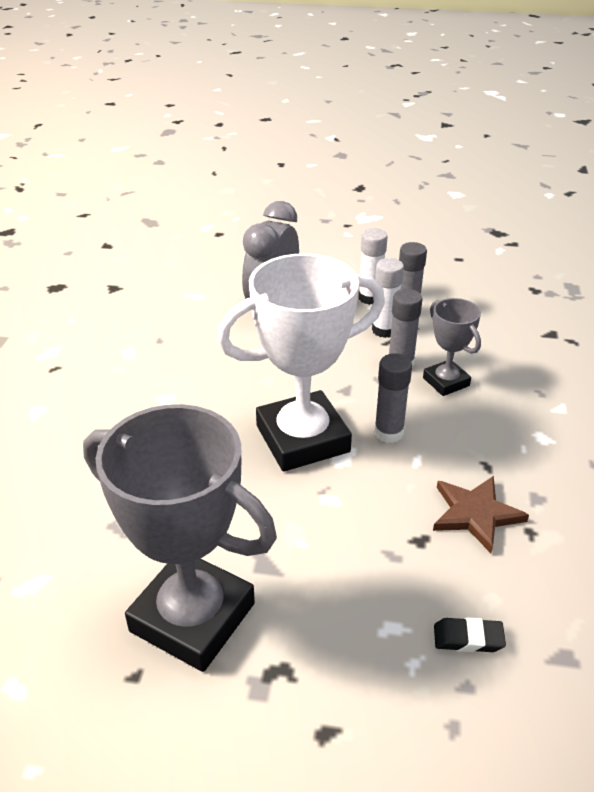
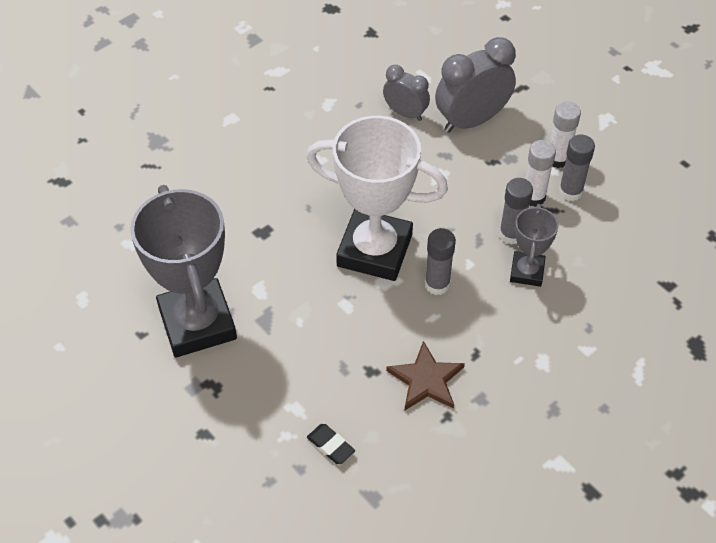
camera: 40 degrees right, 15 degrees up
(209, 326) = (405, 113): none -> grey clock

